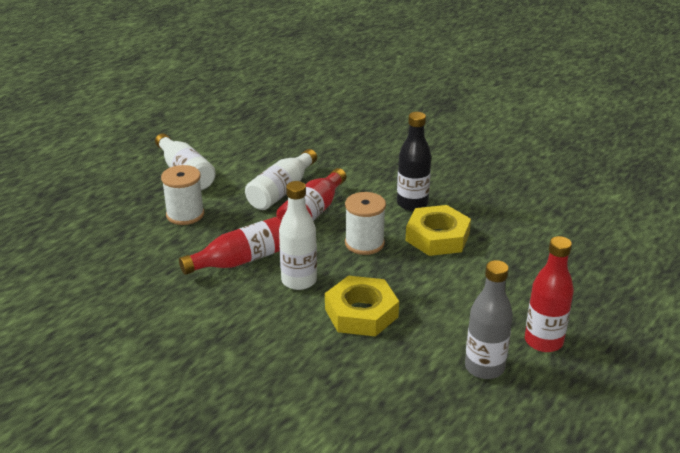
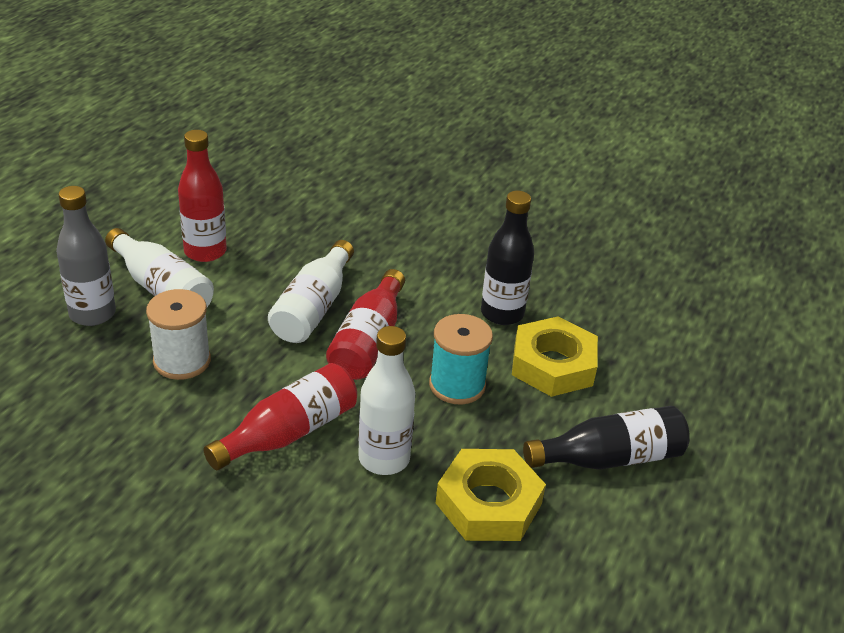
camera: 15 degrees left, 5 degrees up
(364, 243) = (457, 385): white spool -> turquoise spool
(457, 295) = (609, 458): none -> black bottle
(484, 367) = (683, 573): grey bottle -> grey bottle (92, 314)
(543, 341) = (745, 519): red bottle -> red bottle (205, 252)

